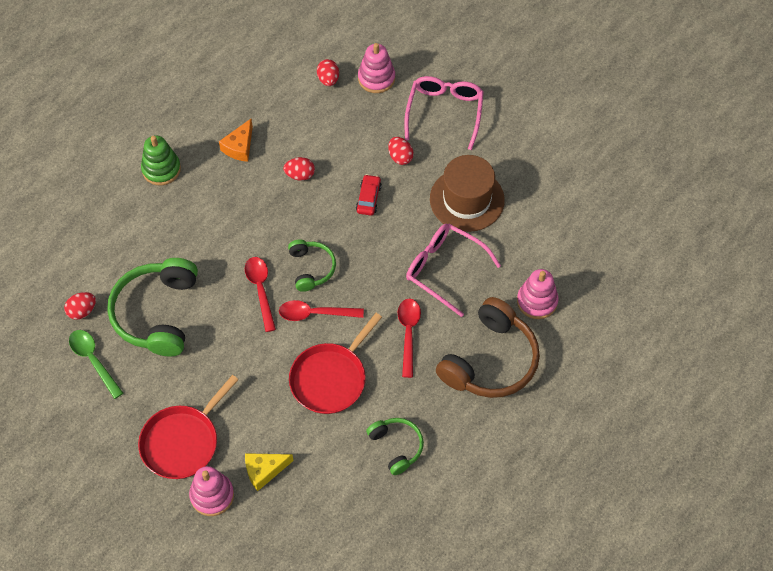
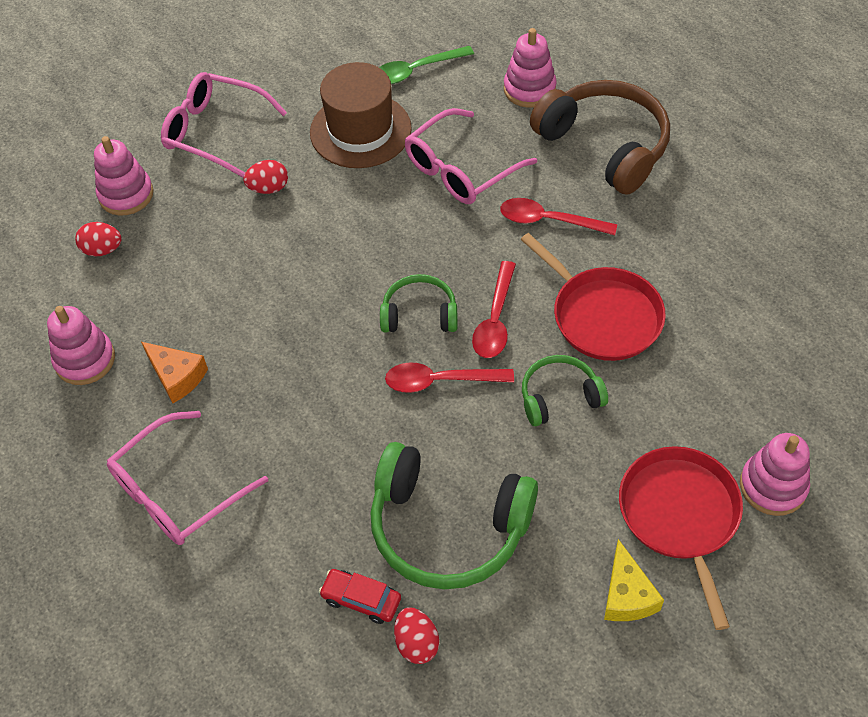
camera: 75 degrees left, 5 degrees down
(93, 360) = (515, 634): green spoon -> green spoon (416, 70)
(161, 169) = (177, 491): green stacking toy -> pink glasses
(182, 442) = (680, 516): red pan -> red pan turned 150 degrees counterclockwise
(243, 96) = (85, 360): none -> pink stacking toy
(264, 471) = (738, 414): yellow cheese -> yellow cheese (627, 595)
(300, 175) = (256, 306): red egg -> none
(368, 198) = (324, 232): red car -> red car (361, 599)
(396, 446) = (716, 258): green headphones -> green headphones (559, 397)

